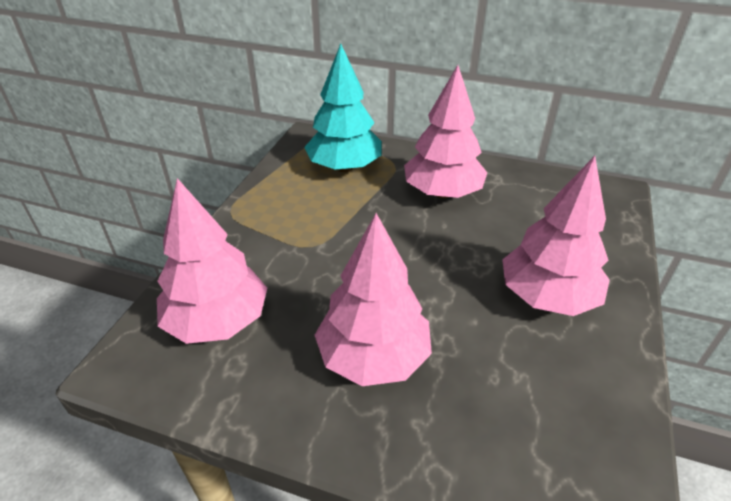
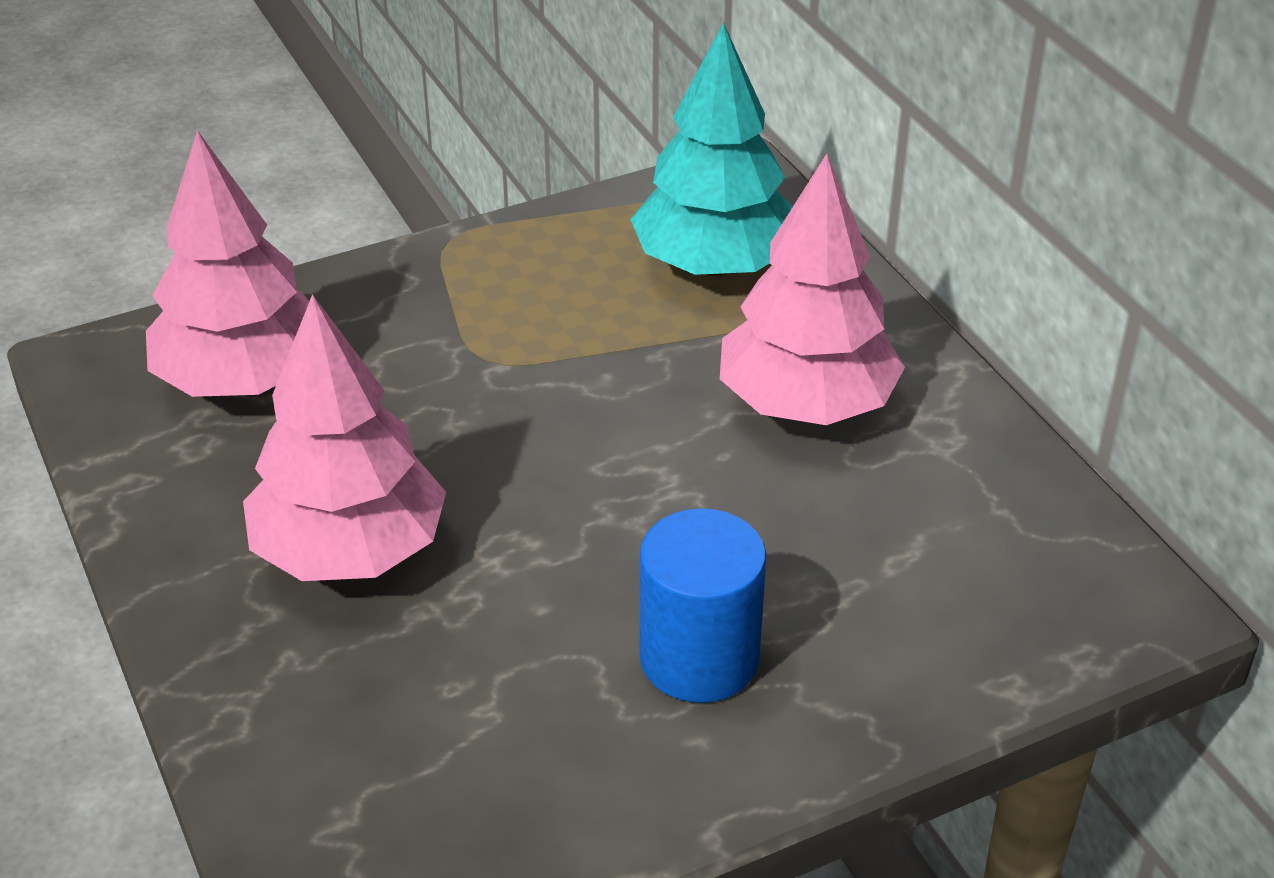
camera: 45 degrees right, 0 degrees up
(547, 297) = (699, 658): pink tree -> blue cylinder

